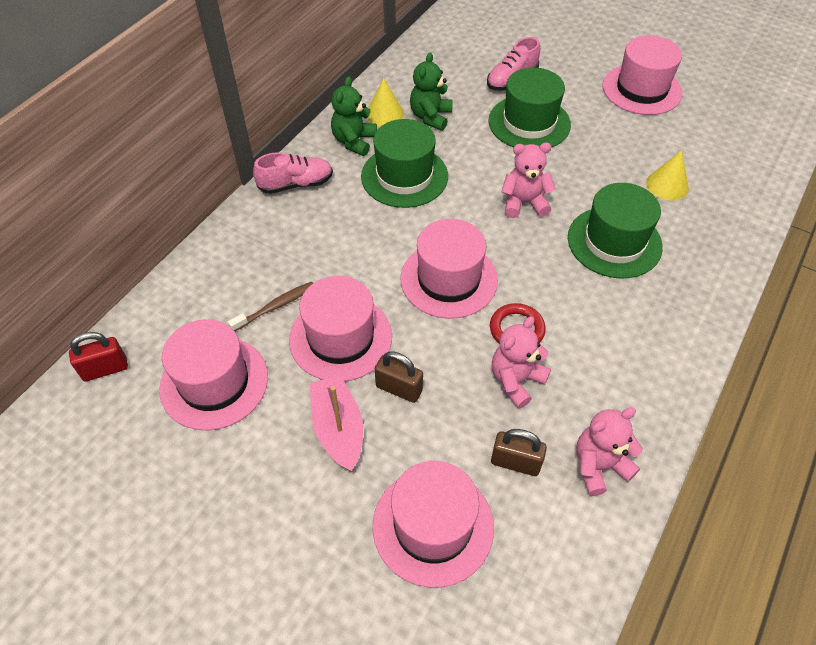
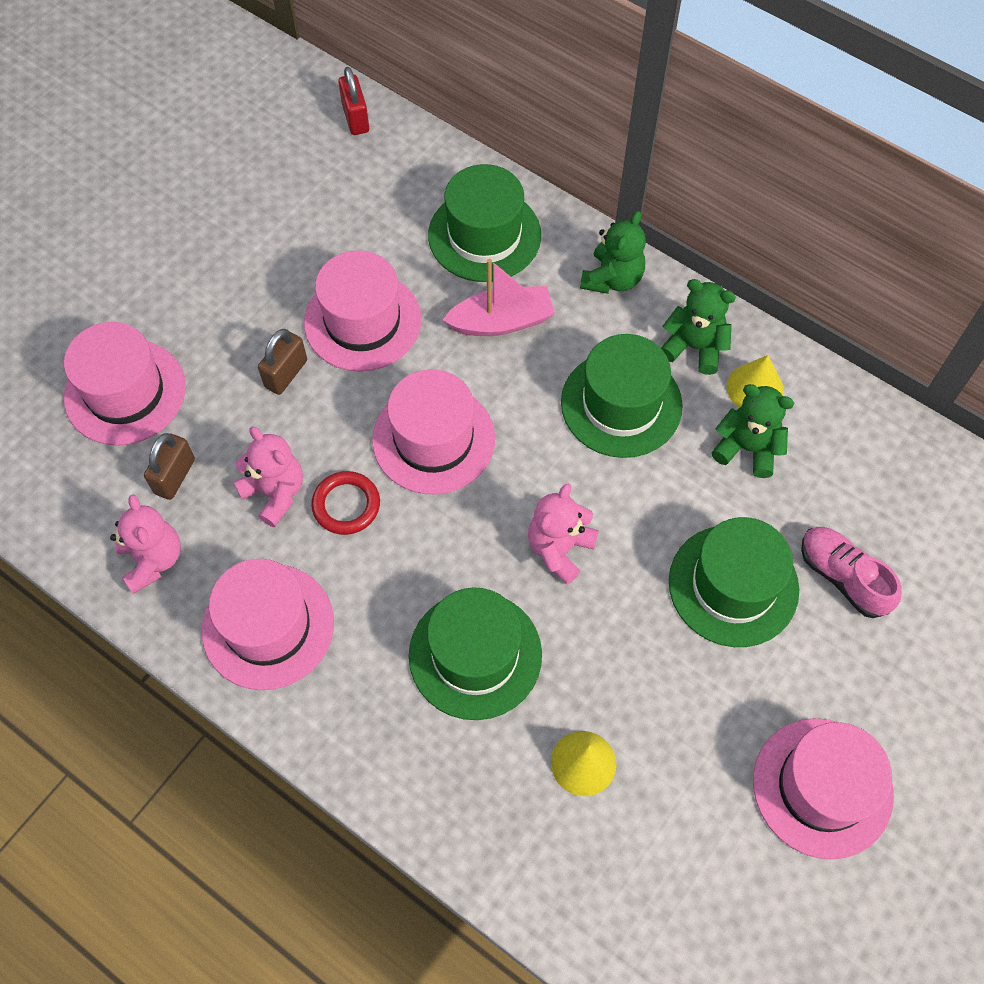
camera: 95 degrees right, 10 degrees up
(214, 382) = (324, 208): pink hat -> pink hat (268, 626)
(251, 262) = (484, 235): none -> green hat
(275, 306) = (415, 259): brown toothbrush -> none
(296, 184) = (612, 279): pink shoe -> green teddy bear
(338, 429) = (248, 316): pink boat -> pink boat (501, 321)
(524, 203) = (559, 549): pink teddy bear -> pink teddy bear turned 150 degrees counterclockwise

